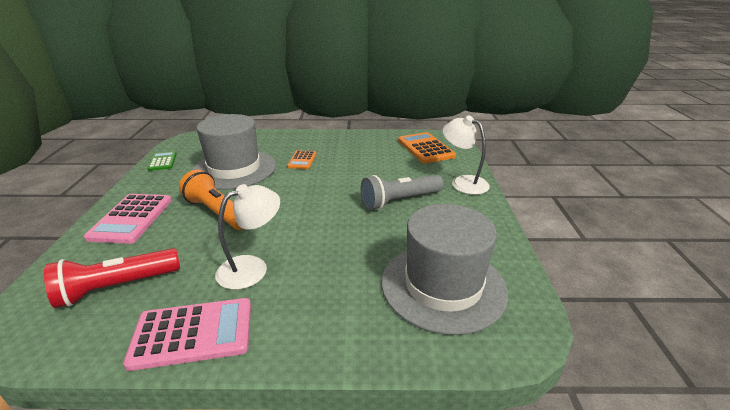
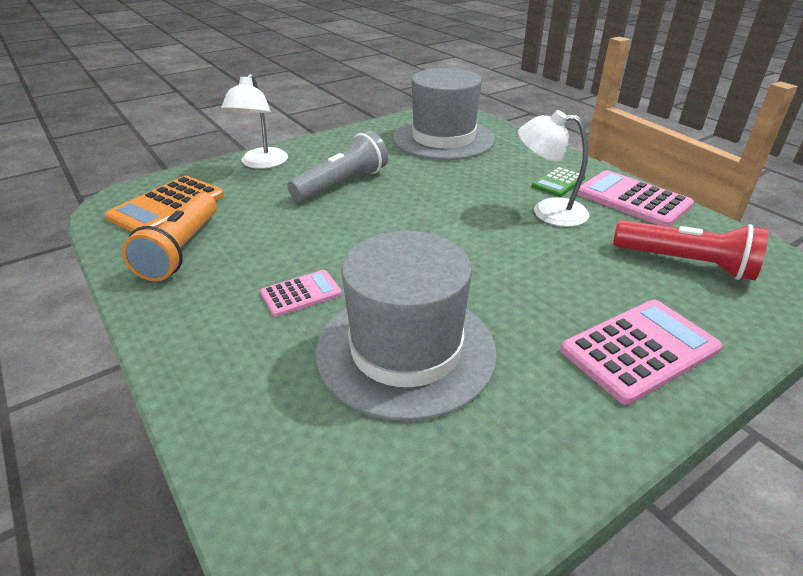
camera: 125 degrees left, 5 degrees up
(162, 161) = (496, 499): green calculator -> green calculator (558, 182)
(217, 212) = (519, 284): orange flashlight -> orange flashlight (181, 250)
(302, 160) = (301, 294): orange calculator -> pink calculator
(399, 201) = (342, 183): grey flashlight -> grey flashlight turned 75 degrees counterclockwise

